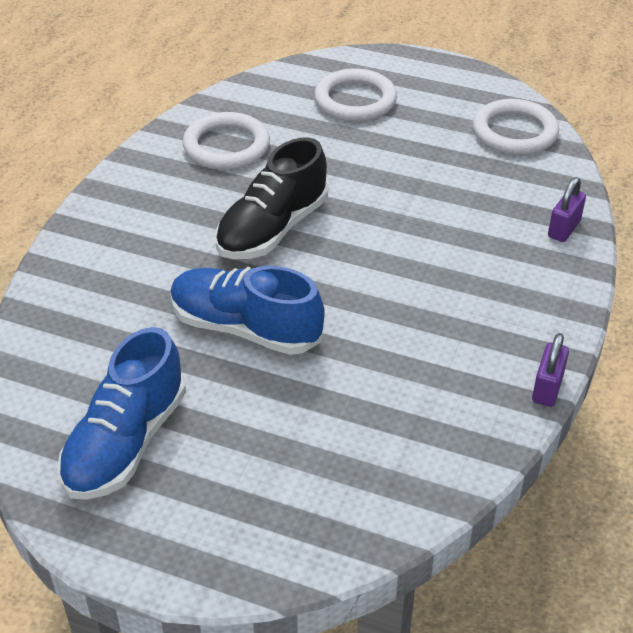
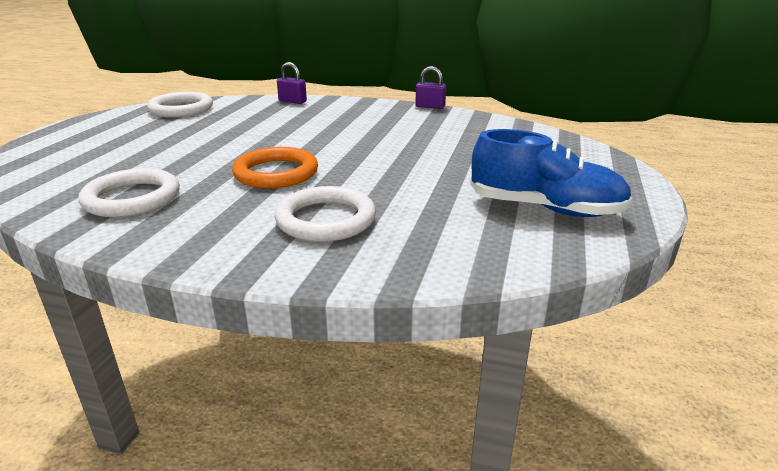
camera: 95 degrees left, 15 degrees down
(245, 328) = (401, 176): blue shoe -> none
(272, 229) = (276, 173): black shoe -> orange ring
(355, 100) = (95, 151): white ring -> white ring (326, 219)

